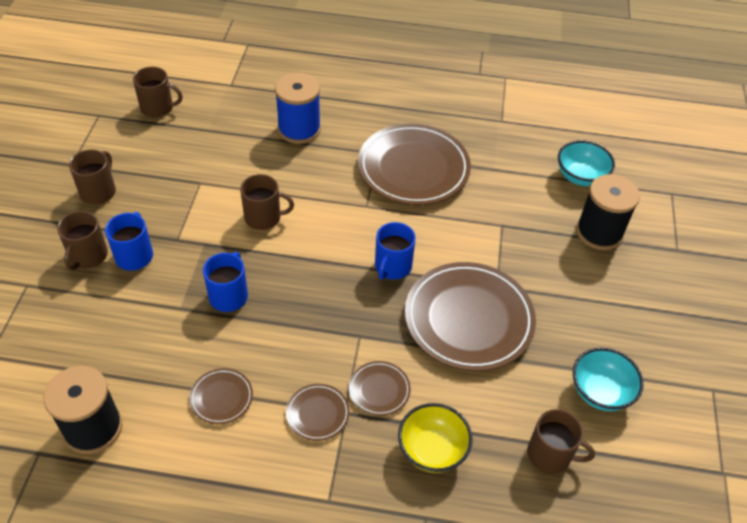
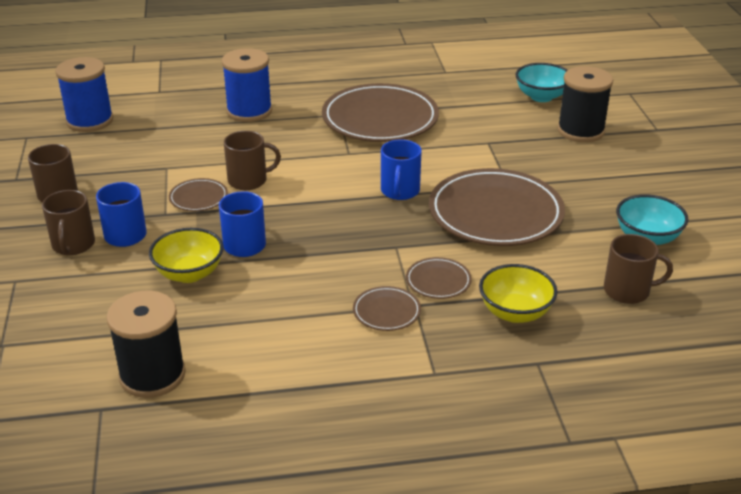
camera: 15 degrees left, 15 degrees down
(158, 108) = (90, 121): brown mug -> blue spool
(169, 318) = (189, 273): none -> yellow bowl
(221, 398) = (280, 321): brown plate -> brown plate (198, 198)

